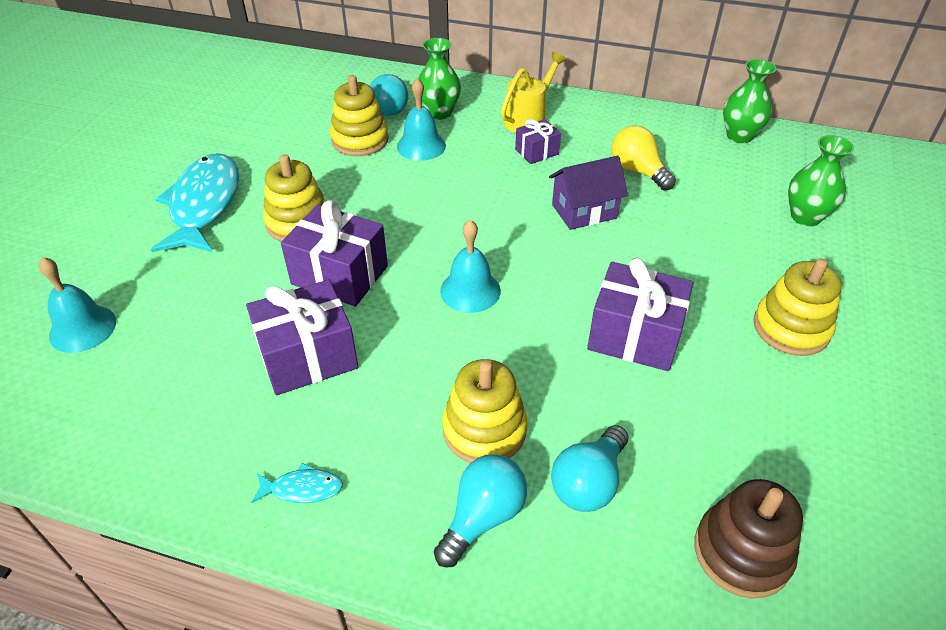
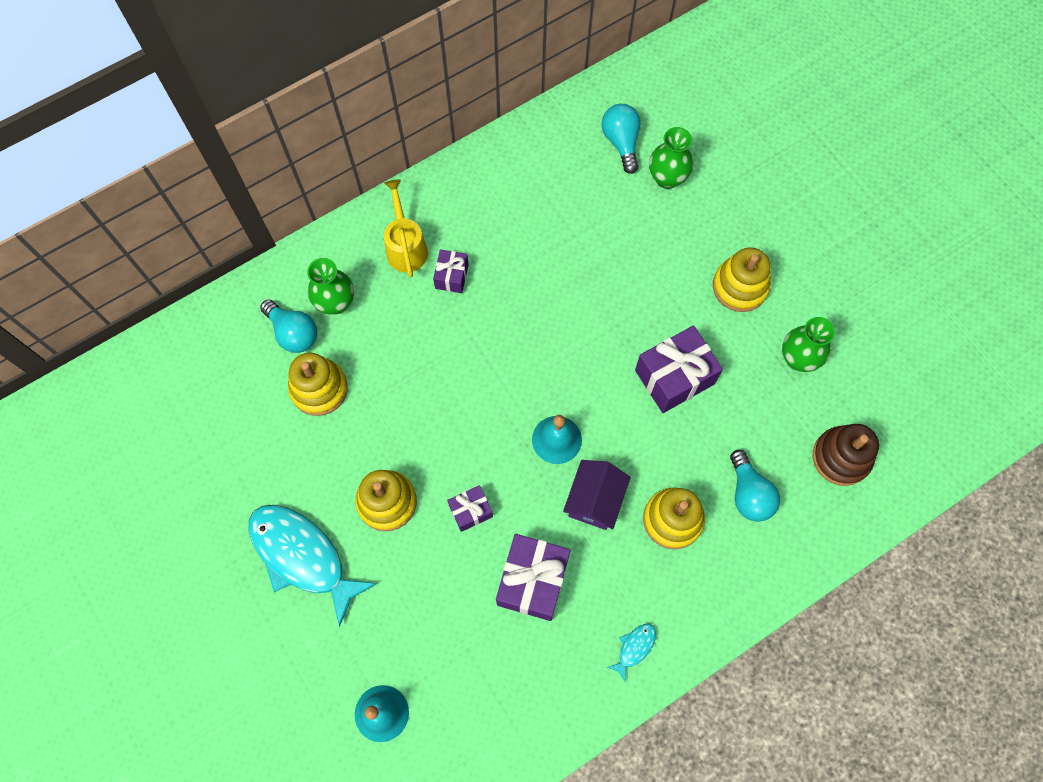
camera: 50 degrees left, 25 degrees up
(340, 275) = (471, 511): purple gift -> purple gift, size x0.54
(421, 146) = (369, 350): turquoise bell -> none
(483, 517) = (727, 565): turquoise light bulb -> turquoise light bulb (621, 142)
(584, 211) = (544, 304): purple house -> purple house (595, 500)
(638, 171) = (534, 231): yellow light bulb -> none
(739, 136) = (557, 128): green vase -> green vase (798, 359)

